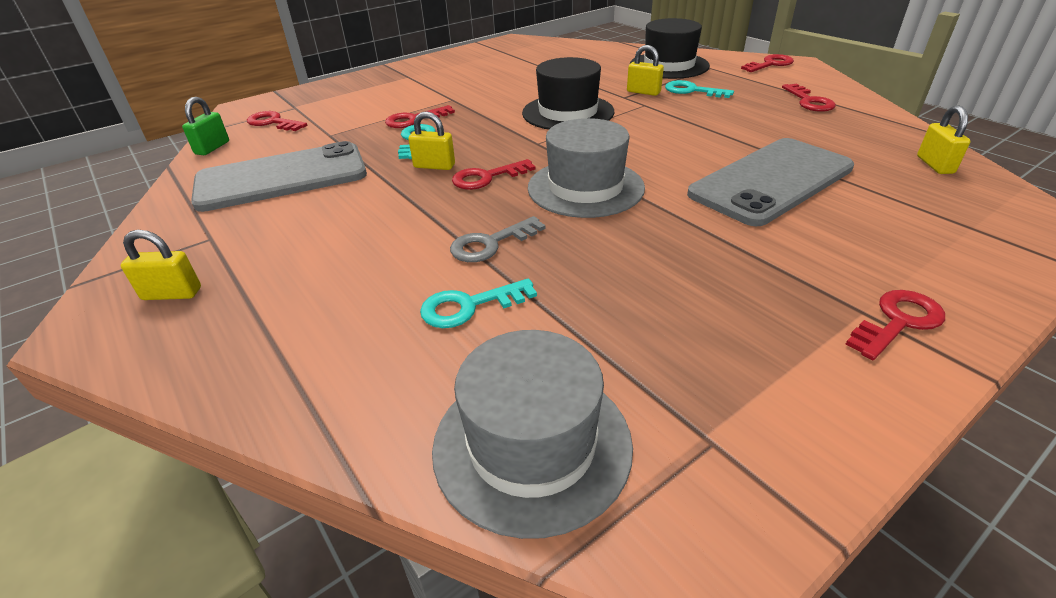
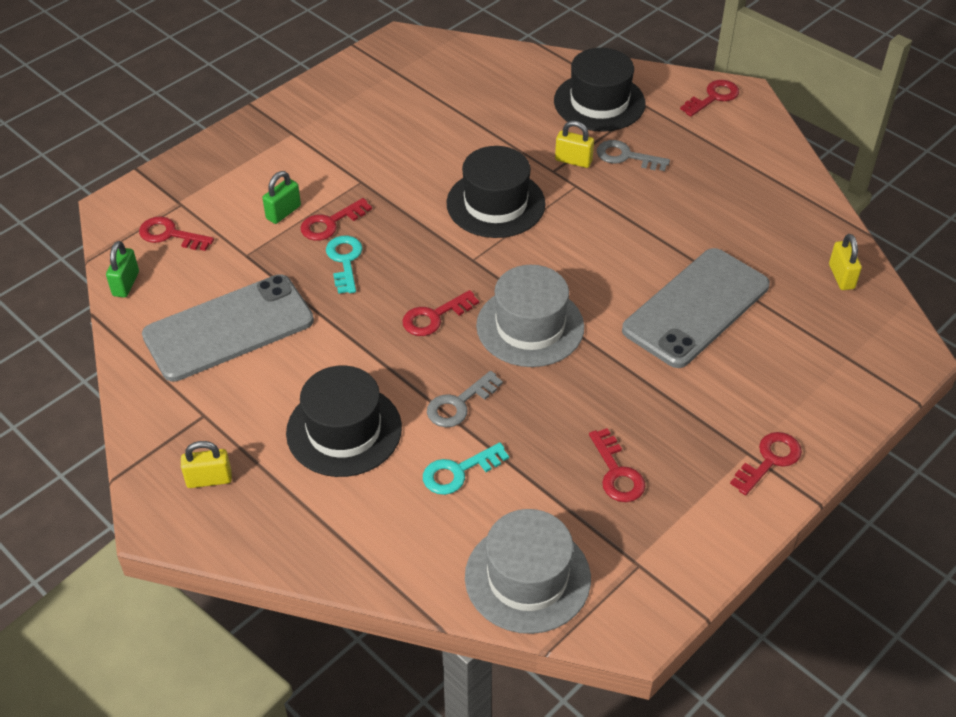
camera: 10 degrees left, 10 degrees up
(350, 259) = (344, 430): none -> black hat
(377, 113) = (283, 212): none -> green padlock
(434, 166) = (377, 302): yellow padlock -> none
(692, 91) = (626, 156): turquoise key -> grey key
(809, 101) = (746, 174): red key -> red key (617, 473)

